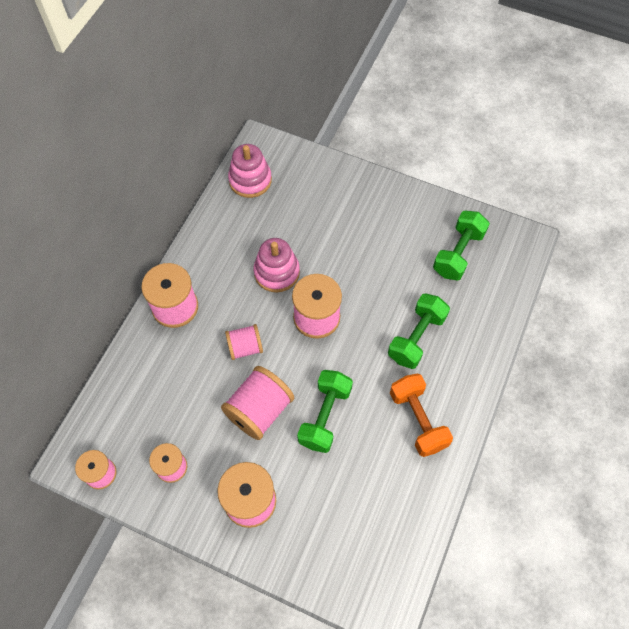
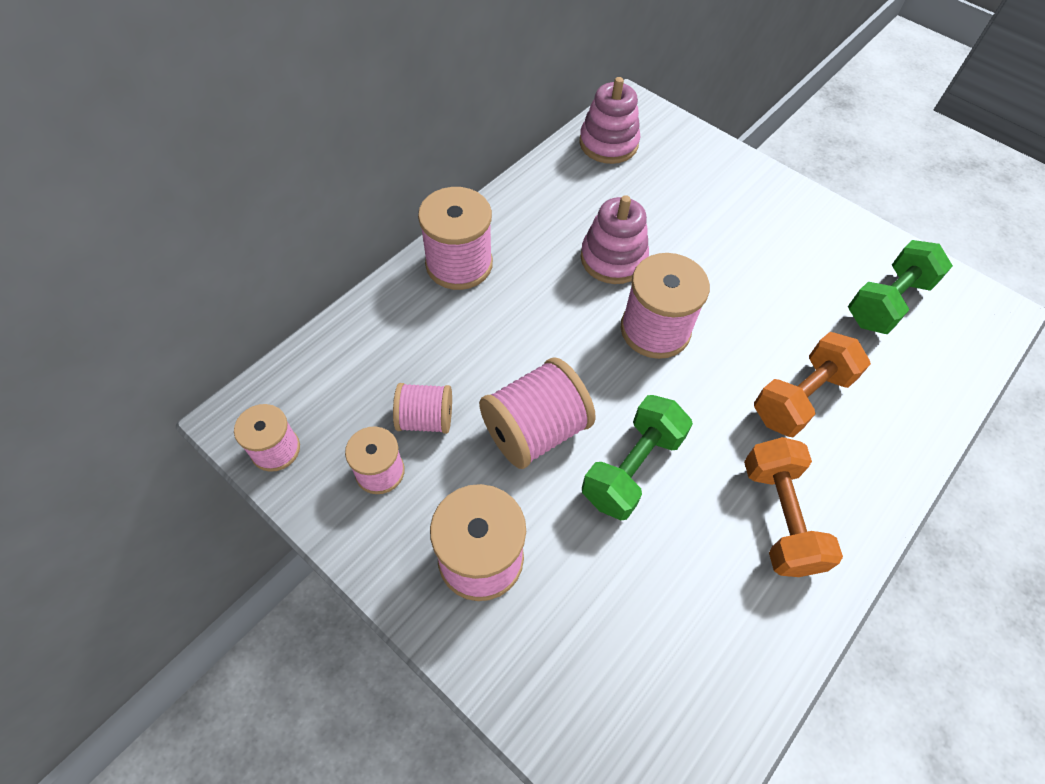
camera: 15 degrees right, 5 degrees down
(245, 347) = (540, 341): pink spool -> pink spool (425, 419)
(416, 337) = (801, 397): green dumbbell -> orange dumbbell

